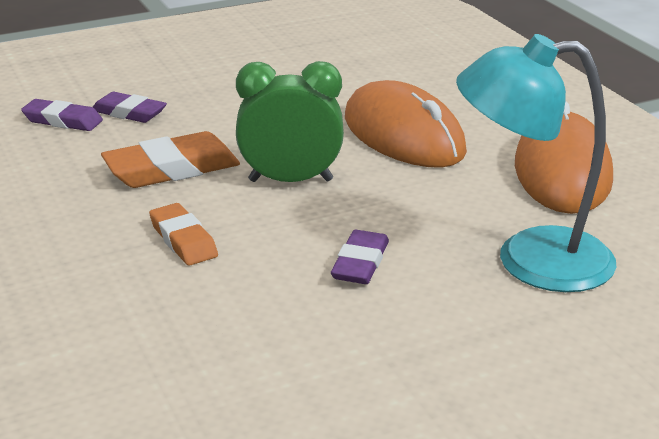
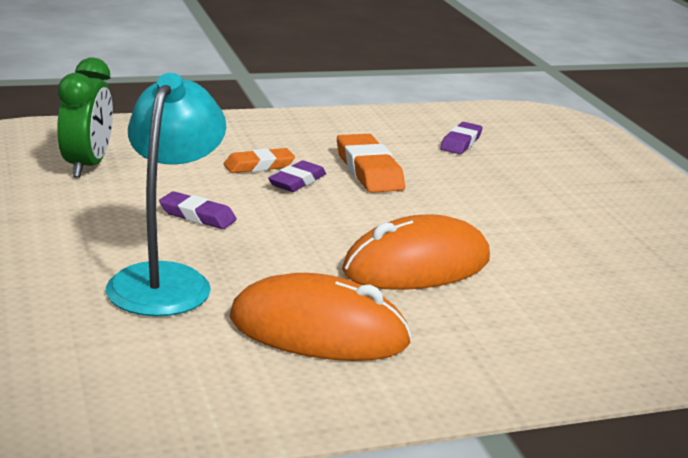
camera: 95 degrees right, 5 degrees down
(129, 113) = (474, 163): purple eraser -> purple eraser (297, 181)
(290, 180) = (337, 208): green clock -> green clock (87, 166)

